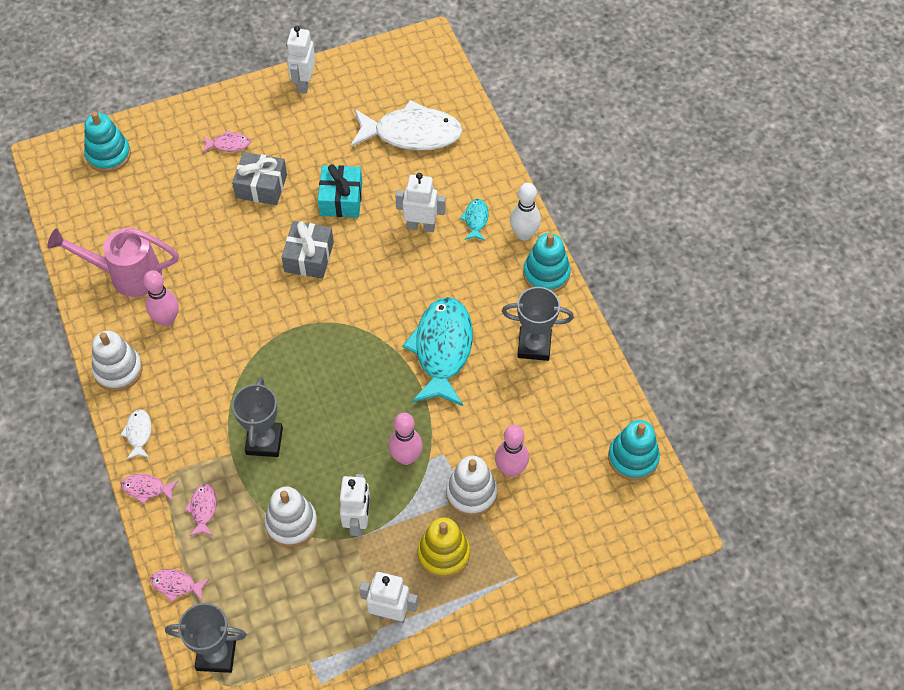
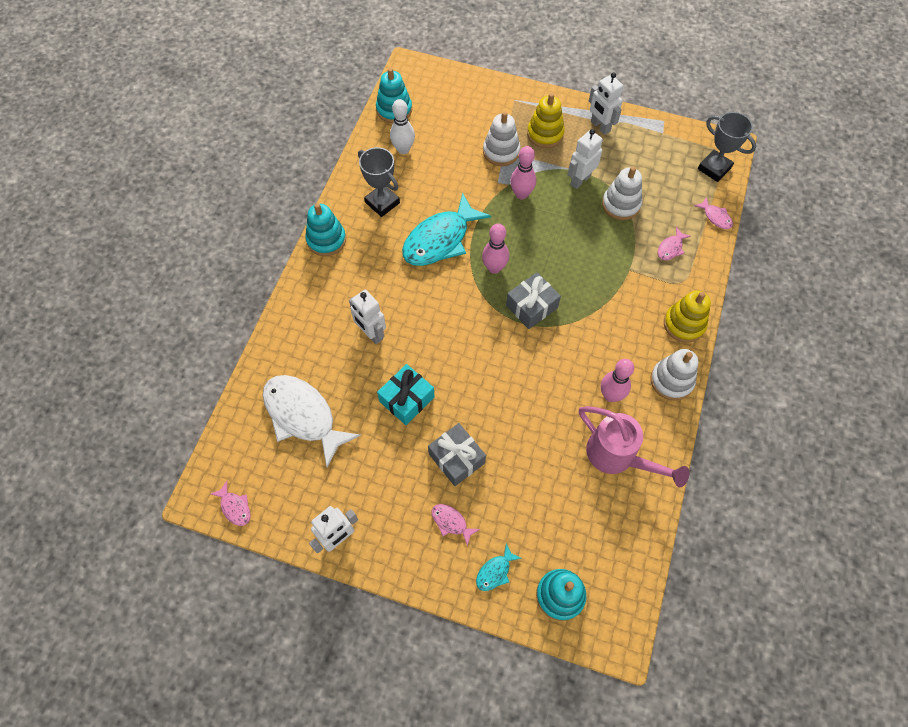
camera: 140 degrees left, 5 degrees up
(139, 433) = (684, 324): white fish -> yellow stacking toy
(147, 488) = (700, 284): pink fish -> pink fish (235, 507)
(264, 441) = (602, 262): grey trophy -> none
(309, 257) = (470, 369): grey gift -> grey gift (531, 306)
(476, 219) = (330, 310): turquoise fish -> turquoise fish (495, 571)
(510, 469) = (467, 148): pink bowling pin -> pink bowling pin (494, 268)
(524, 234) = (311, 276): white bowling pin -> white bowling pin (403, 149)

